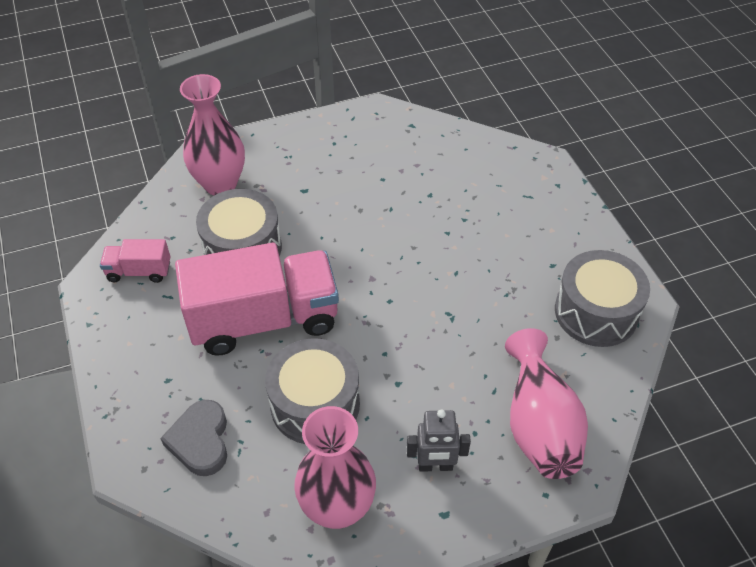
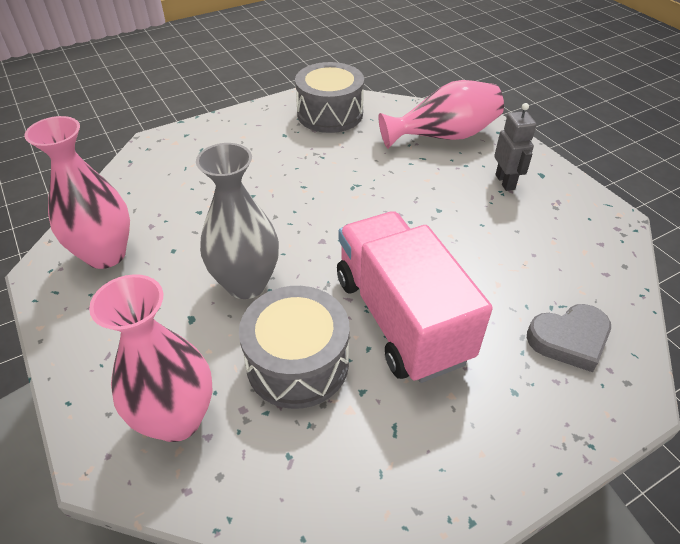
camera: 100 degrees left, 5 degrees down
(139, 271) = (361, 481): pink truck -> none
(315, 404) = (485, 259): grey drum -> none
(331, 223) = (246, 283): none -> grey vase
(337, 508) = (573, 230): pink vase -> pink vase (106, 255)

